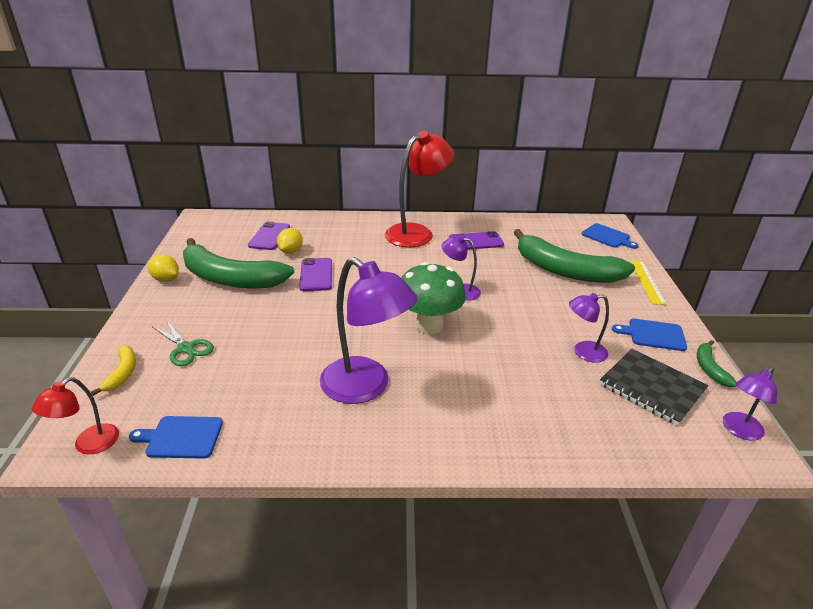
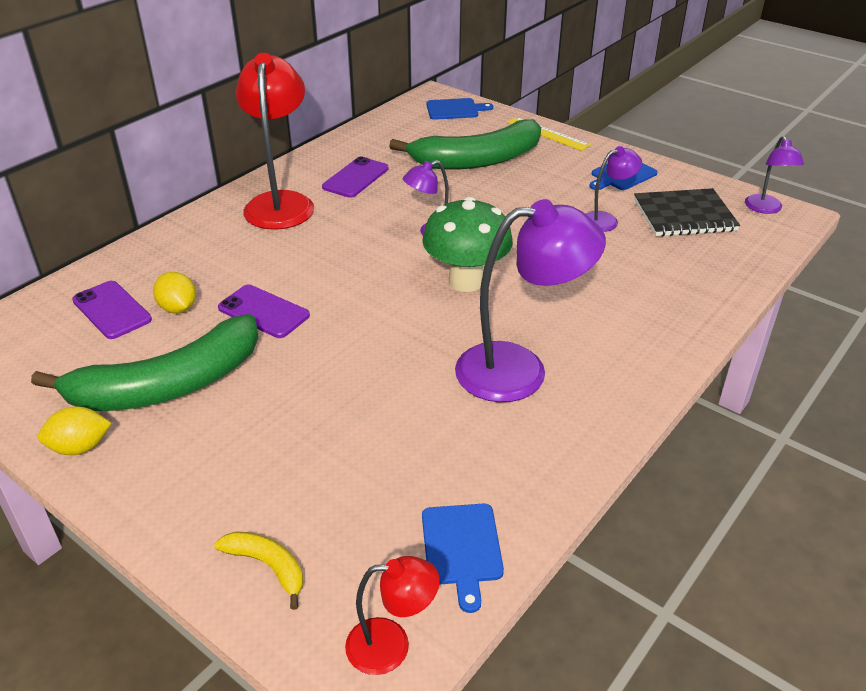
camera: 50 degrees left, 5 degrees up
(88, 445) = (391, 645): red lamp -> red lamp turned 75 degrees counterclockwise
(181, 437) = (462, 548): blue cutting board -> blue cutting board turned 45 degrees counterclockwise
(186, 348) = (284, 484): green scissors -> none
(583, 352) = (606, 220): purple lamp -> purple lamp turned 150 degrees counterclockwise
(709, 368) = (688, 177): green banana -> none

